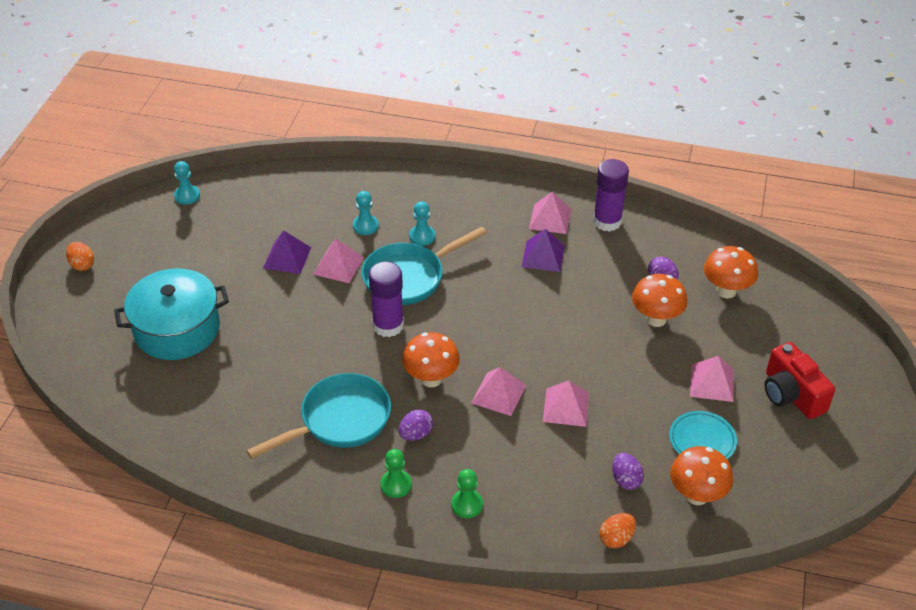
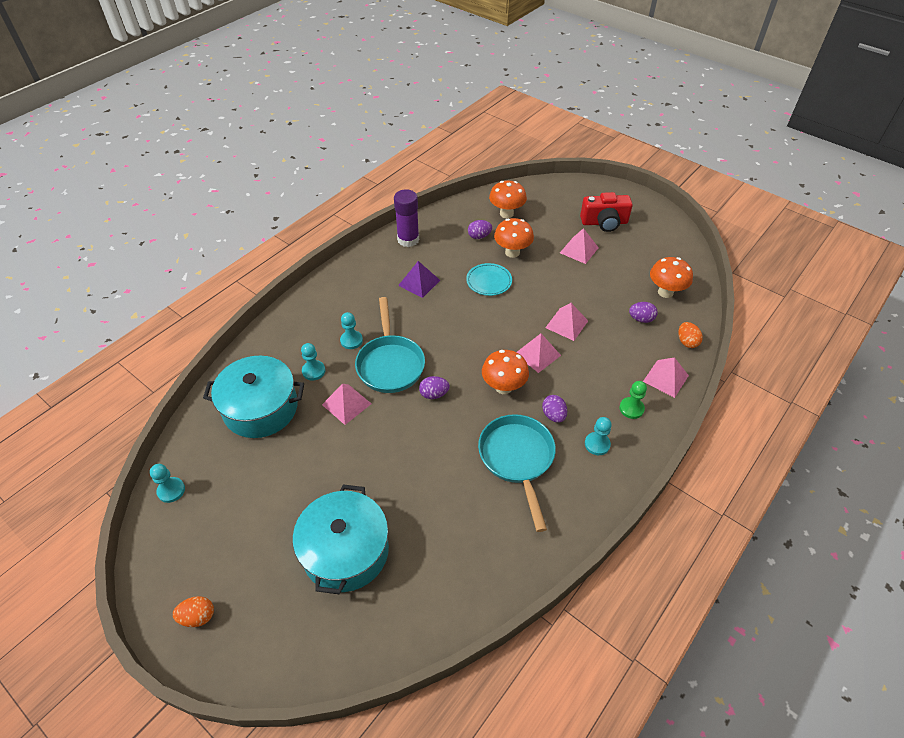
camera: 65 degrees left, 5 degrees up
(287, 257) = (312, 436): purple pyramid -> none
(300, 210) = (260, 408): none -> turquoise pot
(388, 325) = (434, 394): purple glue stick -> purple egg
(396, 485) = (597, 444): green pawn -> turquoise pawn
(550, 218) = (385, 265): pink pyramid -> pink pyramid (665, 378)
(702, 440) = (623, 272): turquoise plate -> turquoise plate (489, 281)

